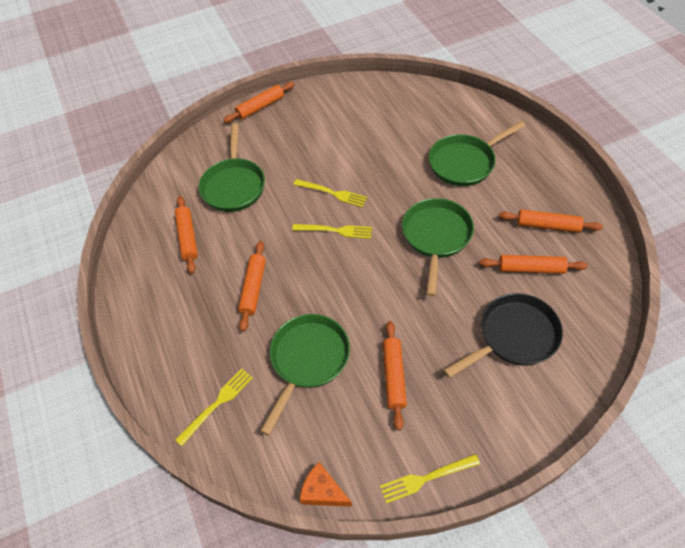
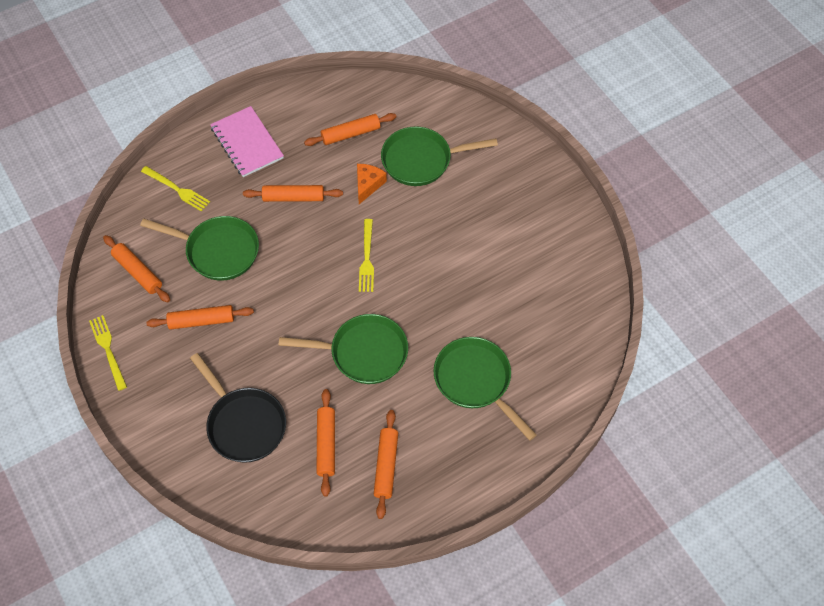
camera: 80 degrees right, 5 degrees up
(172, 331) = (247, 143): none -> pink notebook
(260, 107) = (543, 166): orange rolling pin -> orange rolling pin (137, 272)
(323, 491) = (100, 275): orange cheese -> orange cheese (368, 185)
(333, 193) = (417, 251): yellow fork -> none

